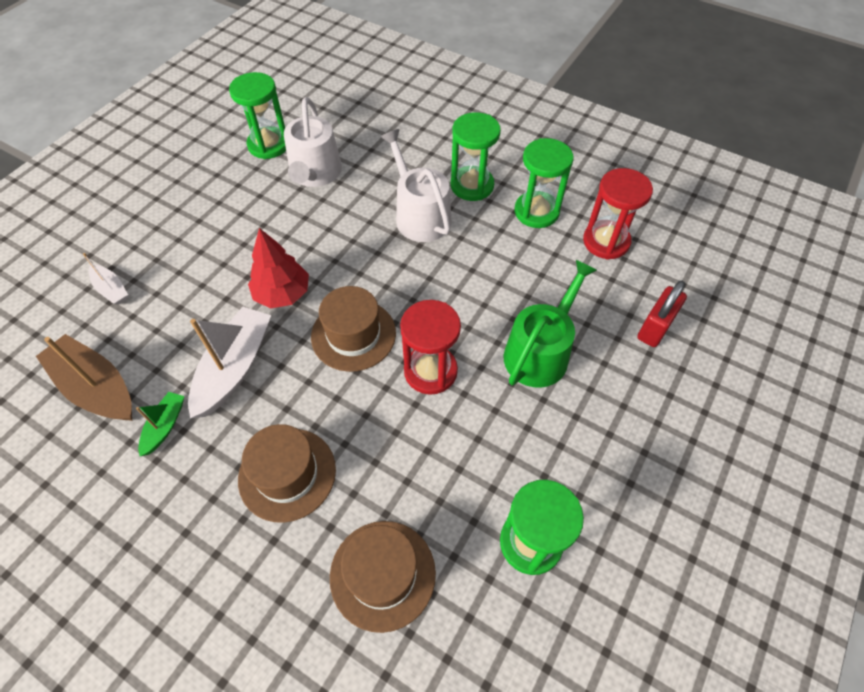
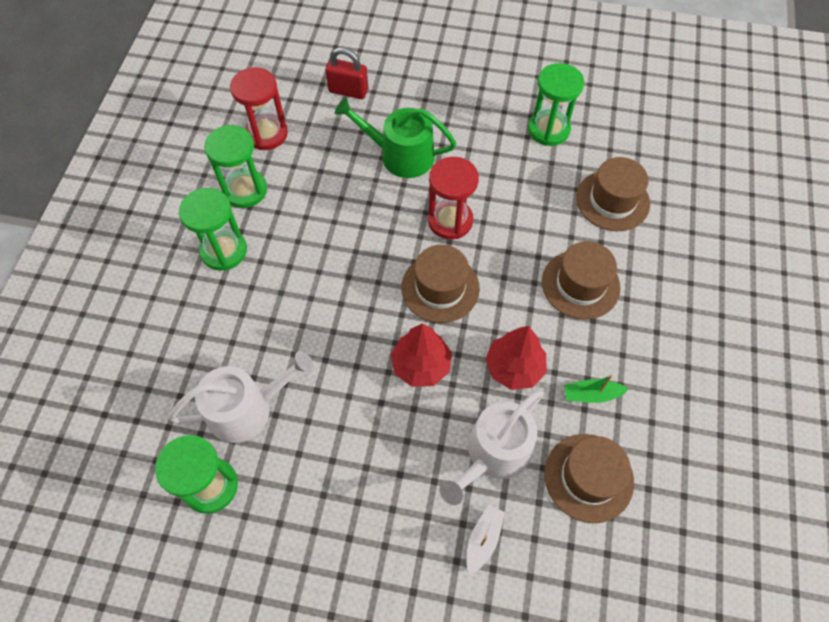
camera: 110 degrees left, 5 degrees up
(96, 387) = (588, 477): brown boat -> brown hat
(234, 368) = (514, 367): white boat -> red tree
(419, 215) = (279, 284): white watering can -> white watering can (493, 454)

